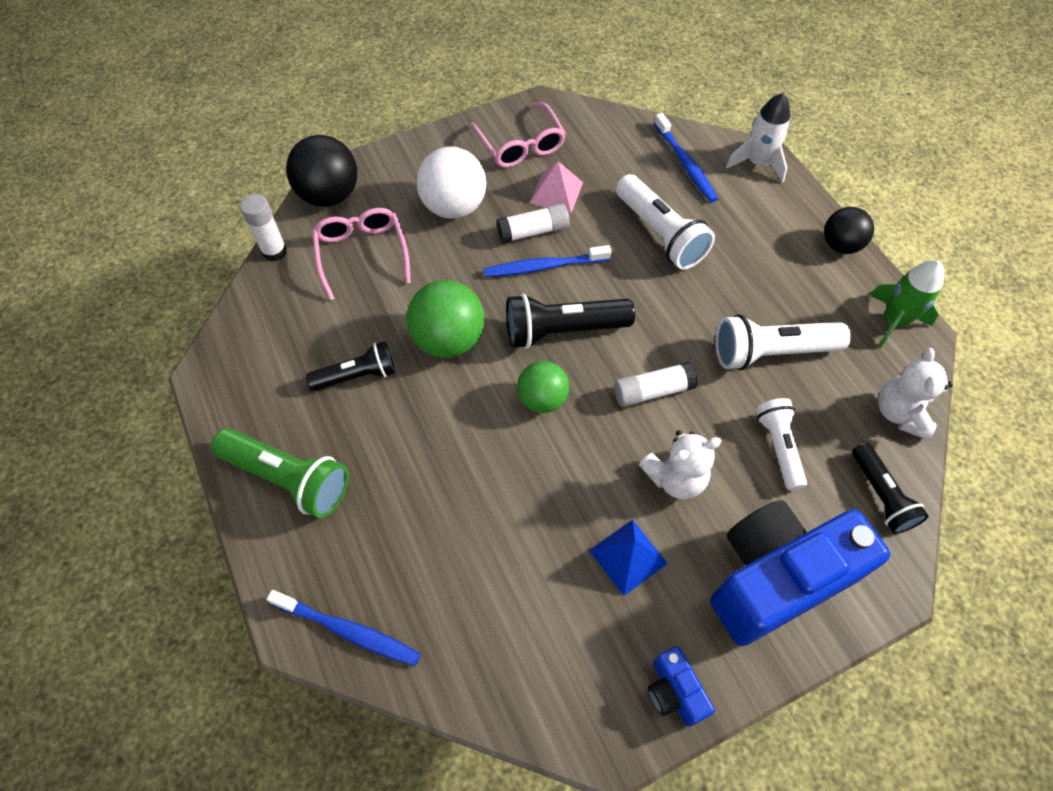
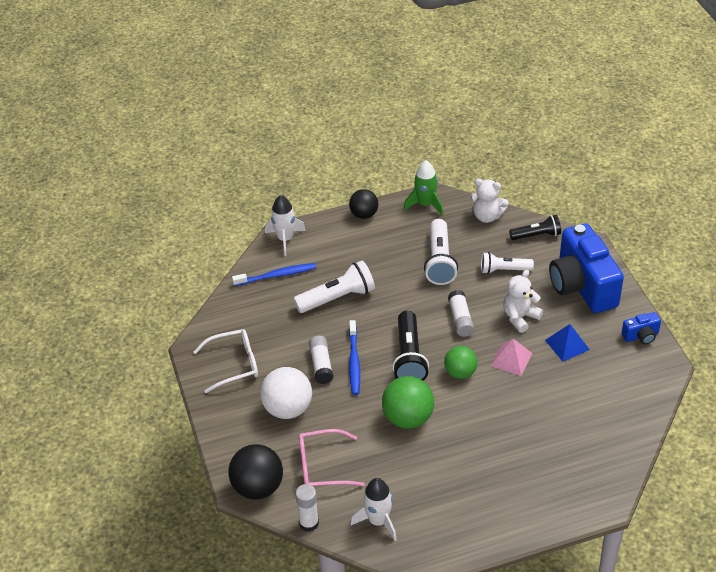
camera: 80 degrees left, 15 degrees down
(274, 323) = (378, 521): none -> white rocket
(289, 478) = (506, 509): green flashlight -> none
(349, 631) = (608, 476): blue toothbrush -> none
(357, 375) = (430, 470): black flashlight -> none
(521, 145) = (234, 364): pink glasses -> white glasses
(556, 192) = (287, 348): pink pyramid -> pink pyramid (511, 359)
(675, 478) = (520, 317): white teddy bear -> white teddy bear turned 120 degrees counterclockwise

